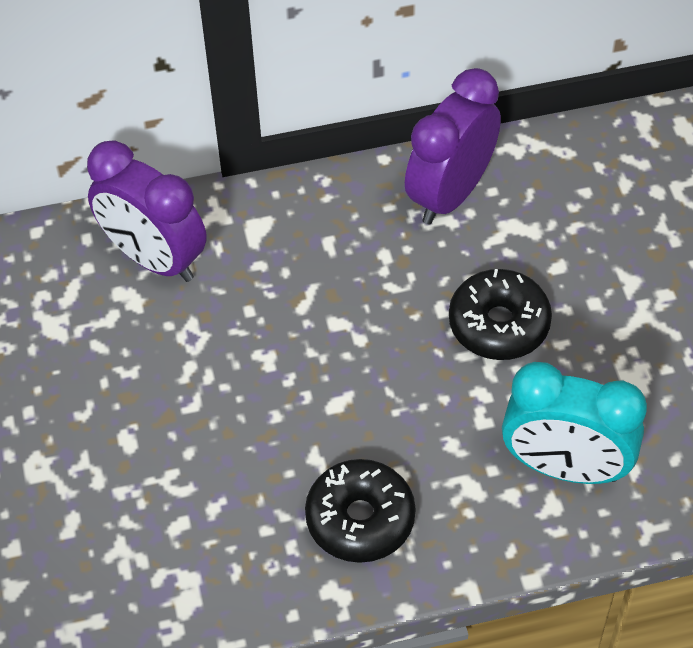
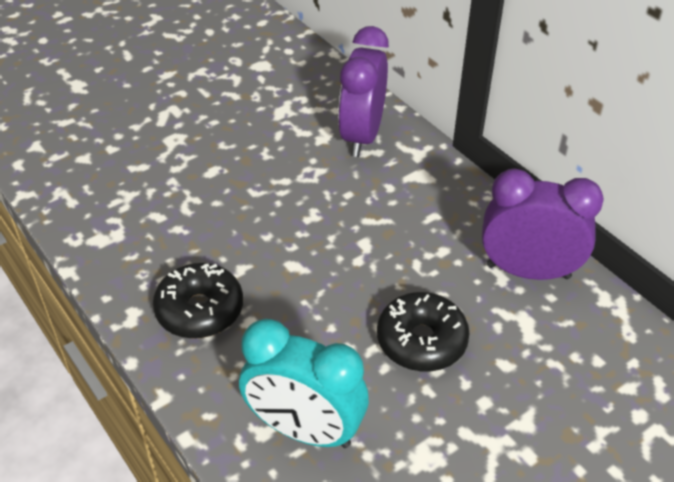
camera: 65 degrees right, 10 degrees down
(565, 467) = (304, 430): turquoise clock -> turquoise clock turned 60 degrees counterclockwise

